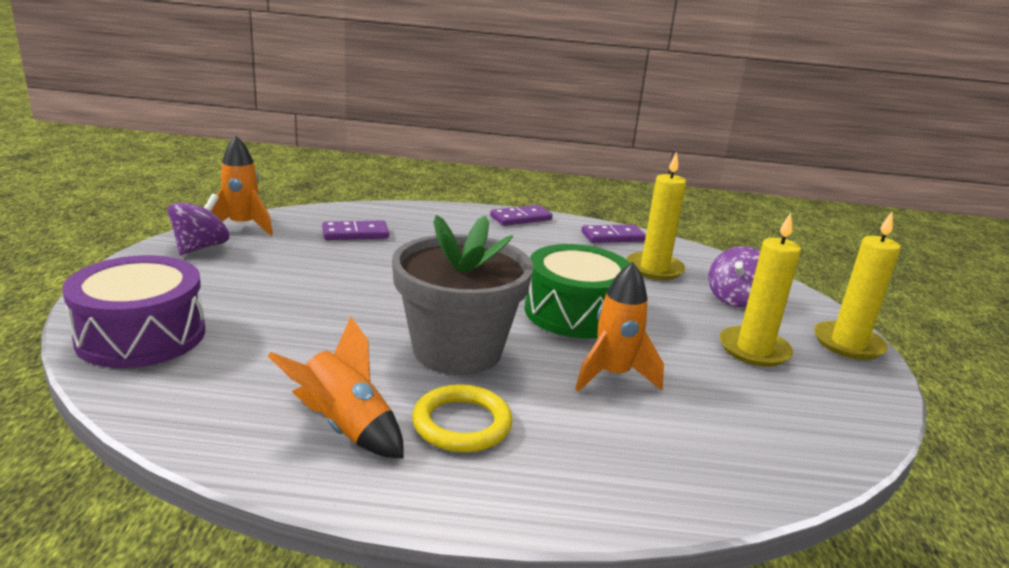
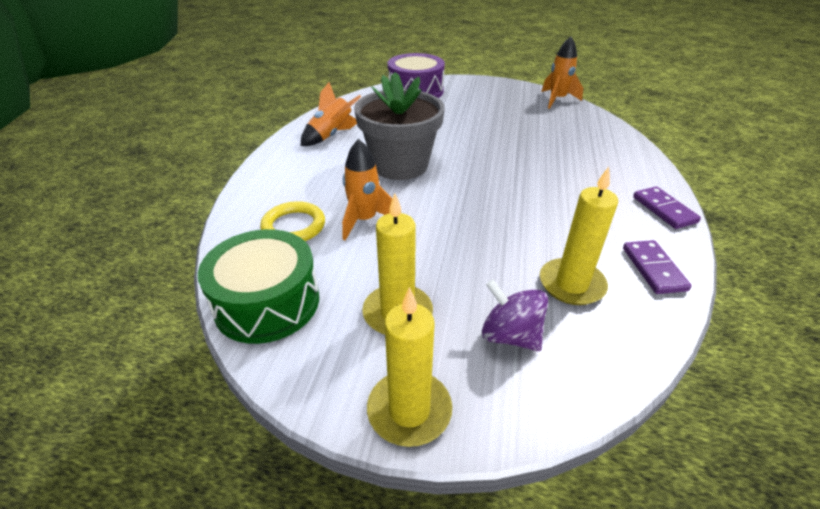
camera: 100 degrees right, 15 degrees up
(200, 247) = (518, 92): purple spinning top -> none
(355, 233) = (568, 133): purple domino -> none
(462, 424) = (326, 163): yellow ring -> yellow ring (294, 226)
(575, 312) = (458, 217): green drum -> green drum (267, 302)

